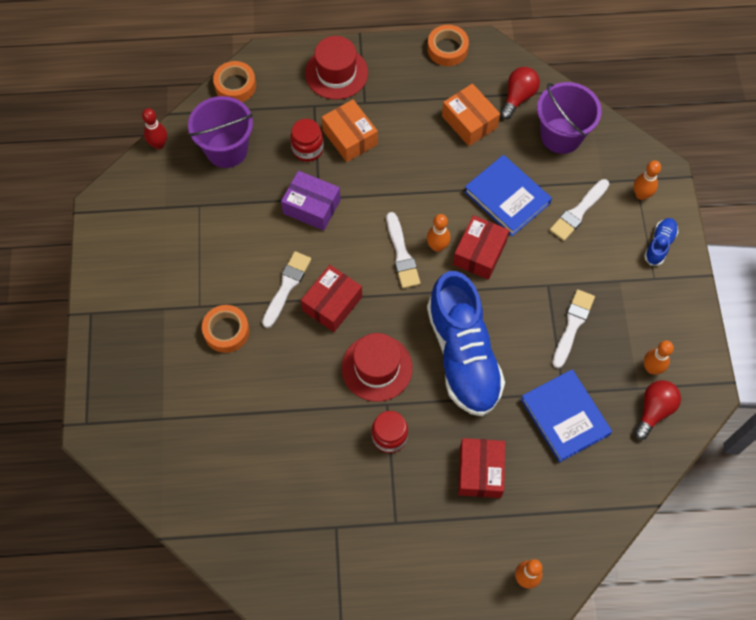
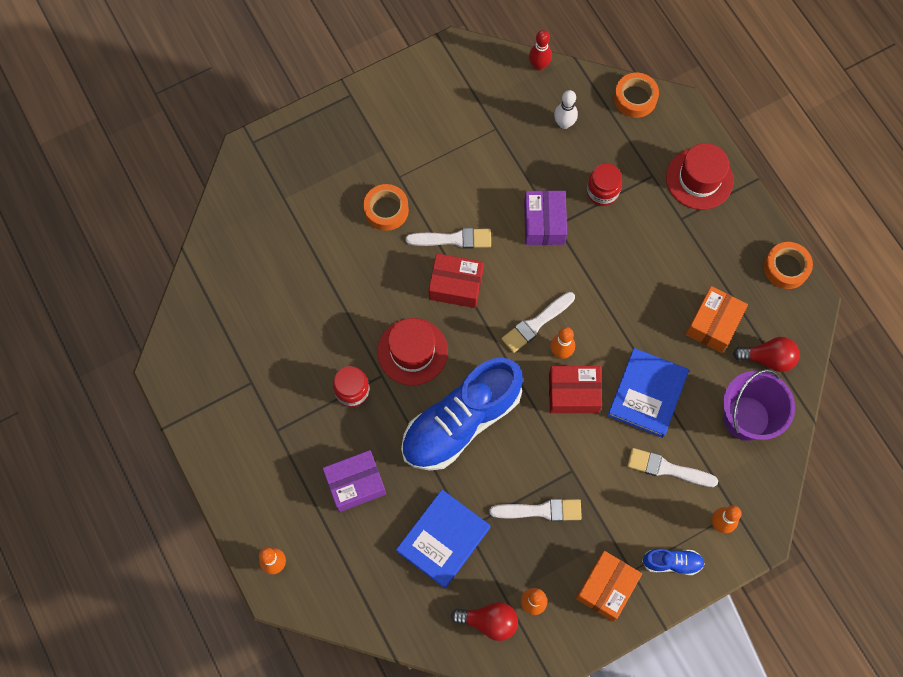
camera: 65 degrees right, 5 degrees up
(226, 149) = (564, 123): purple bucket -> white bowling pin
(350, 137) = (635, 223): orange box -> orange box (607, 588)
(480, 471) = (355, 484): red box -> purple box

